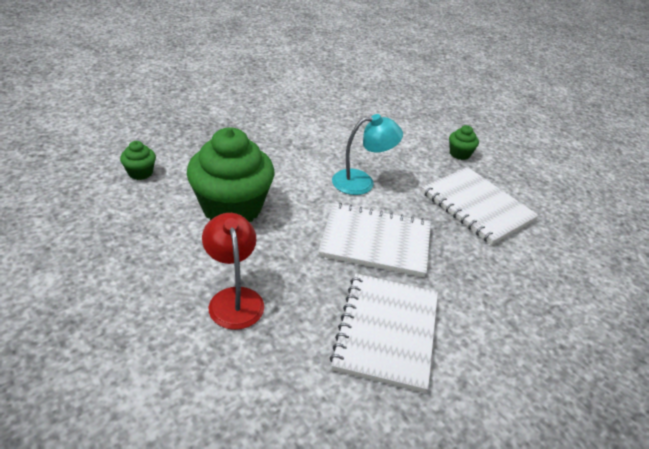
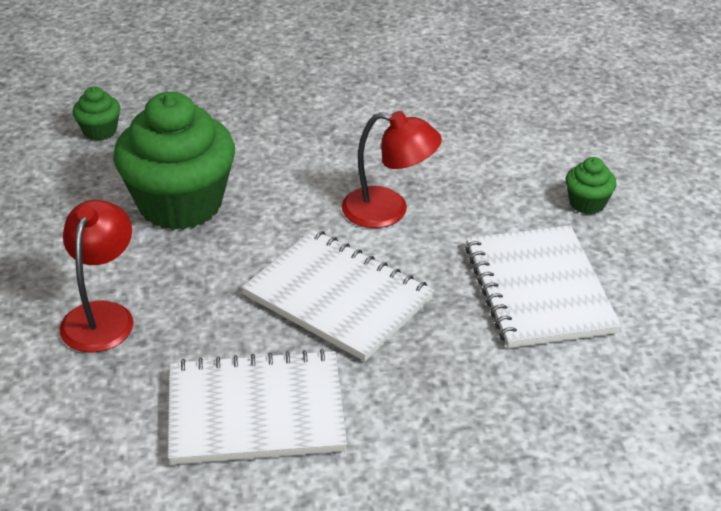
camera: 30 degrees right, 0 degrees up
(362, 182) = (388, 211): turquoise lamp -> red lamp
(386, 332) = (256, 411): white notebook -> white notebook turned 45 degrees clockwise

